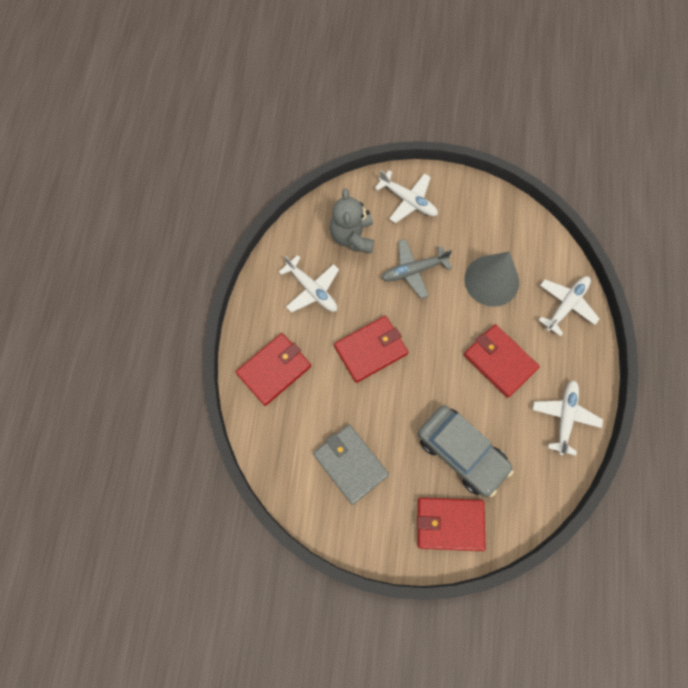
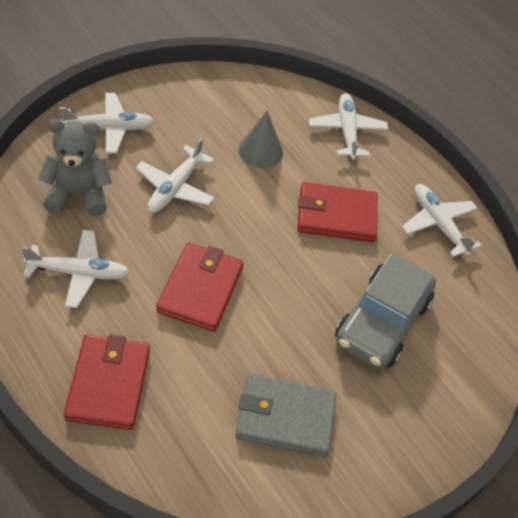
camera: 50 degrees left, 20 degrees down
(352, 236) = (78, 194): grey teddy bear -> grey teddy bear turned 135 degrees clockwise
(414, 270) = (175, 187): grey plane -> white plane
(449, 524) = (436, 397): red wallet -> none
(461, 452) = (382, 321): grey car -> grey car turned 120 degrees clockwise
(491, 280) = (260, 151): grey cone -> grey cone, size x0.65

